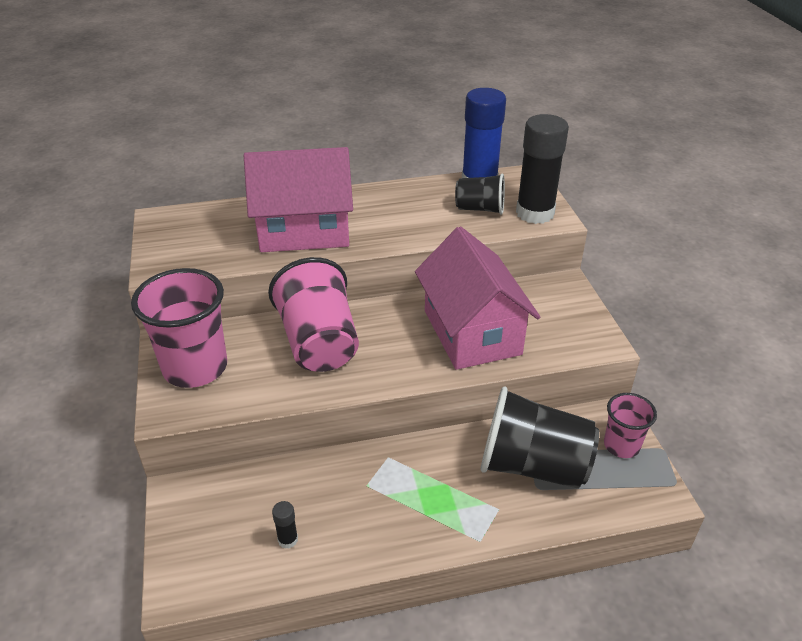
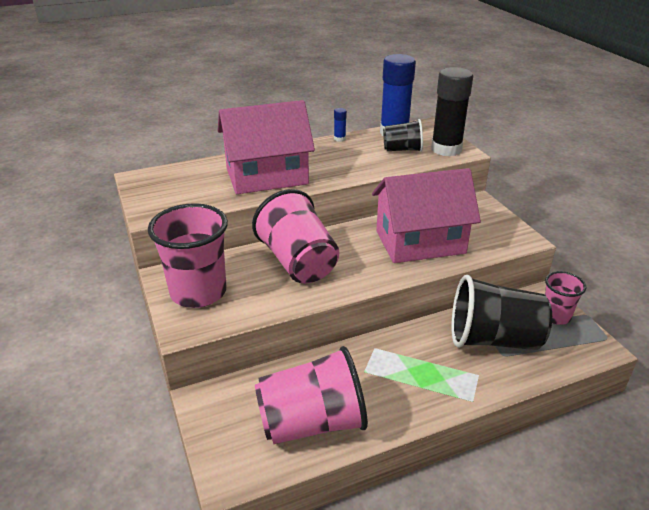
camera: 10 degrees left, 5 degrees down
(288, 540) = (312, 422): black glue stick -> pink cup
(409, 186) = (339, 139): none -> blue glue stick
(472, 332) = (420, 242): pink house -> pink house turned 75 degrees counterclockwise

